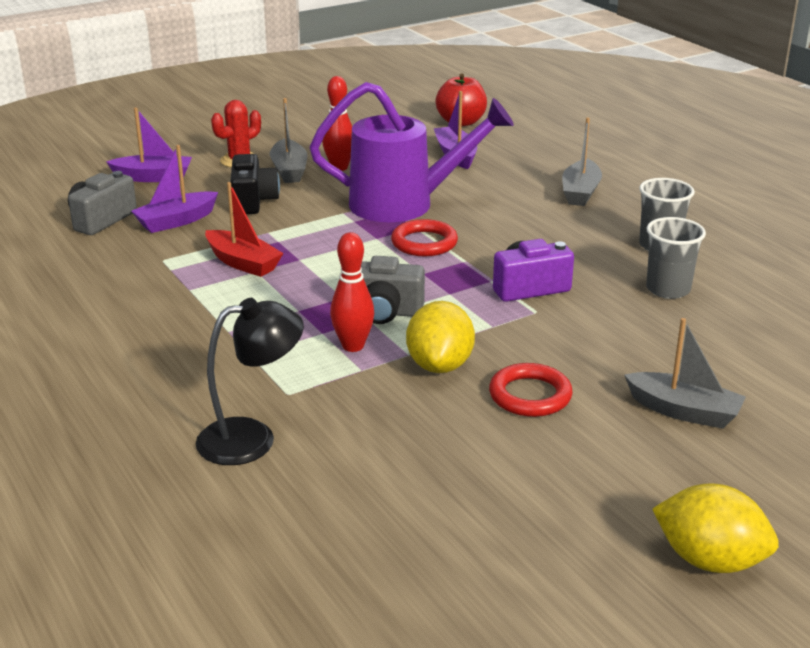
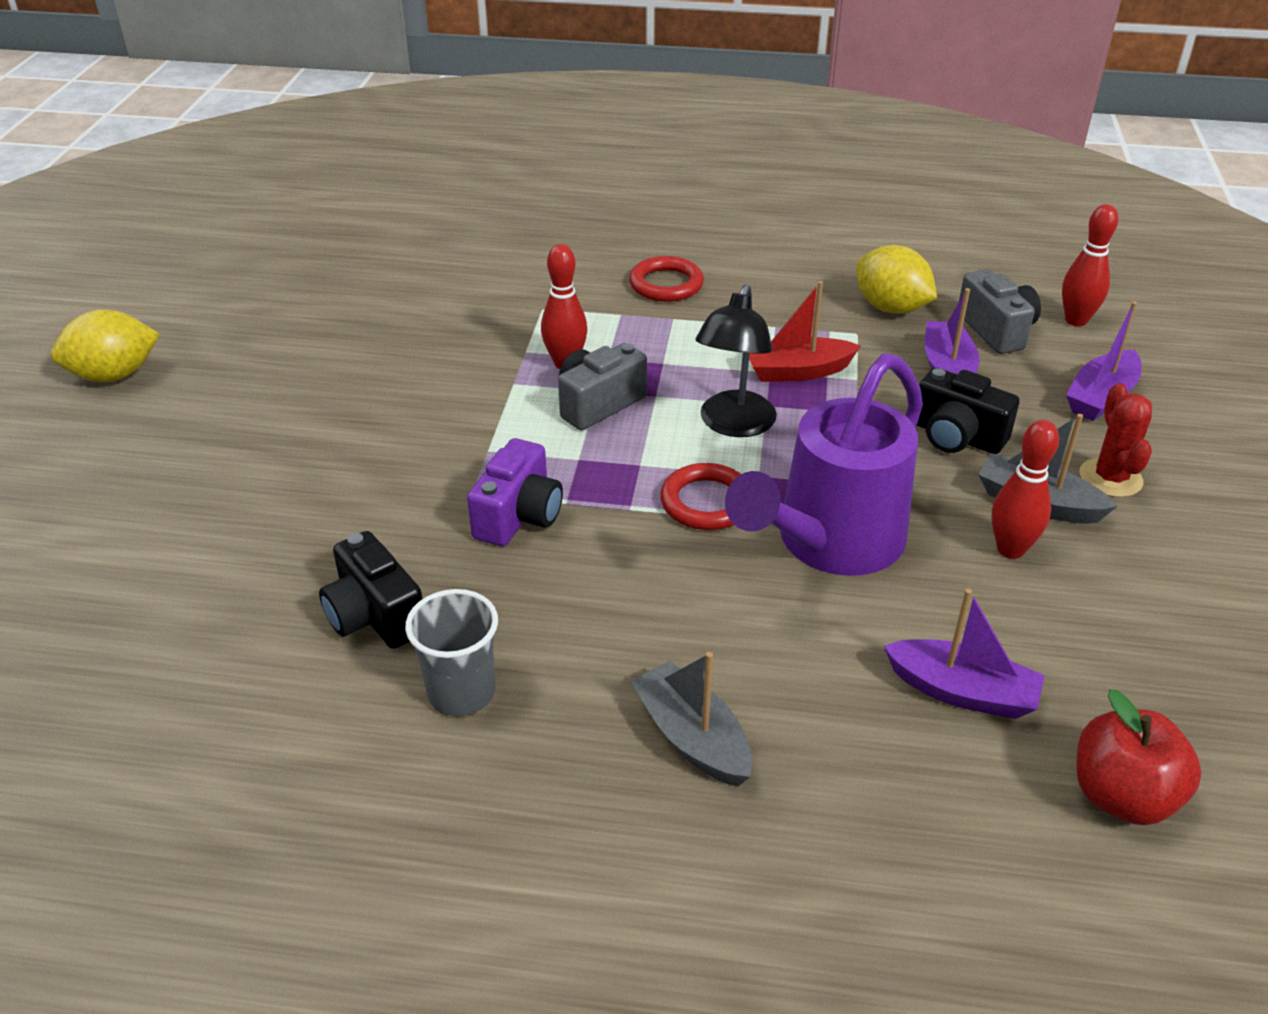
camera: 130 degrees right, 10 degrees up
(56, 201) = (1076, 320): none -> red bowling pin
(252, 438) = (511, 275): black lamp -> black lamp (733, 425)
(440, 365) = (474, 390): yellow lemon -> yellow lemon (890, 308)
(530, 395) = (368, 409): red ring -> red ring (666, 284)
(668, 289) = (375, 616): grey cup -> black camera
(684, 411) = (223, 472): grey boat -> none

